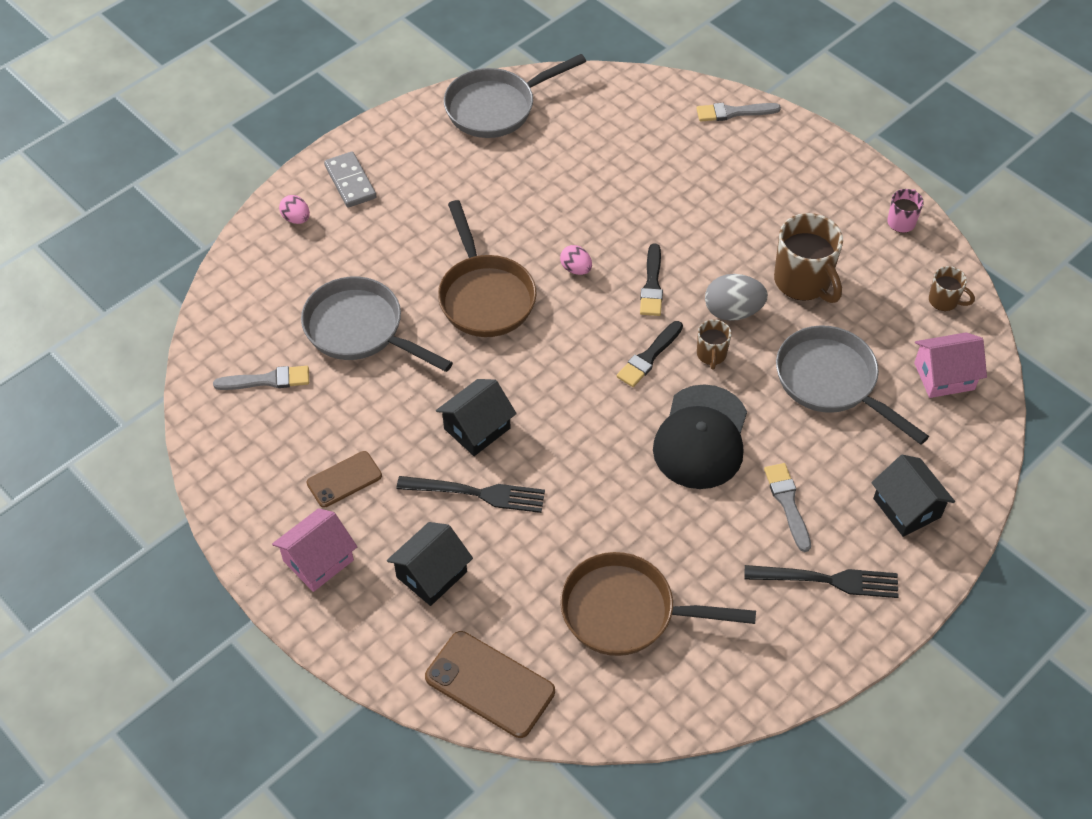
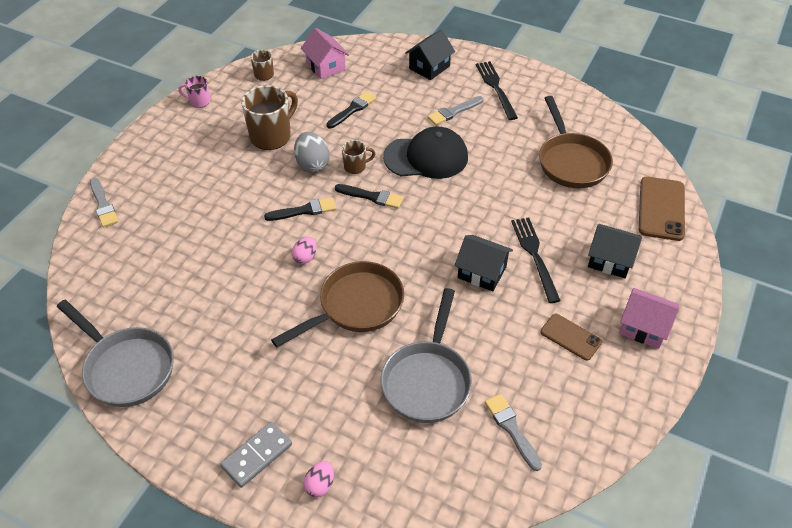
camera: 110 degrees left, 5 degrees down
(832, 382) = (352, 109): grey pan -> black brush

